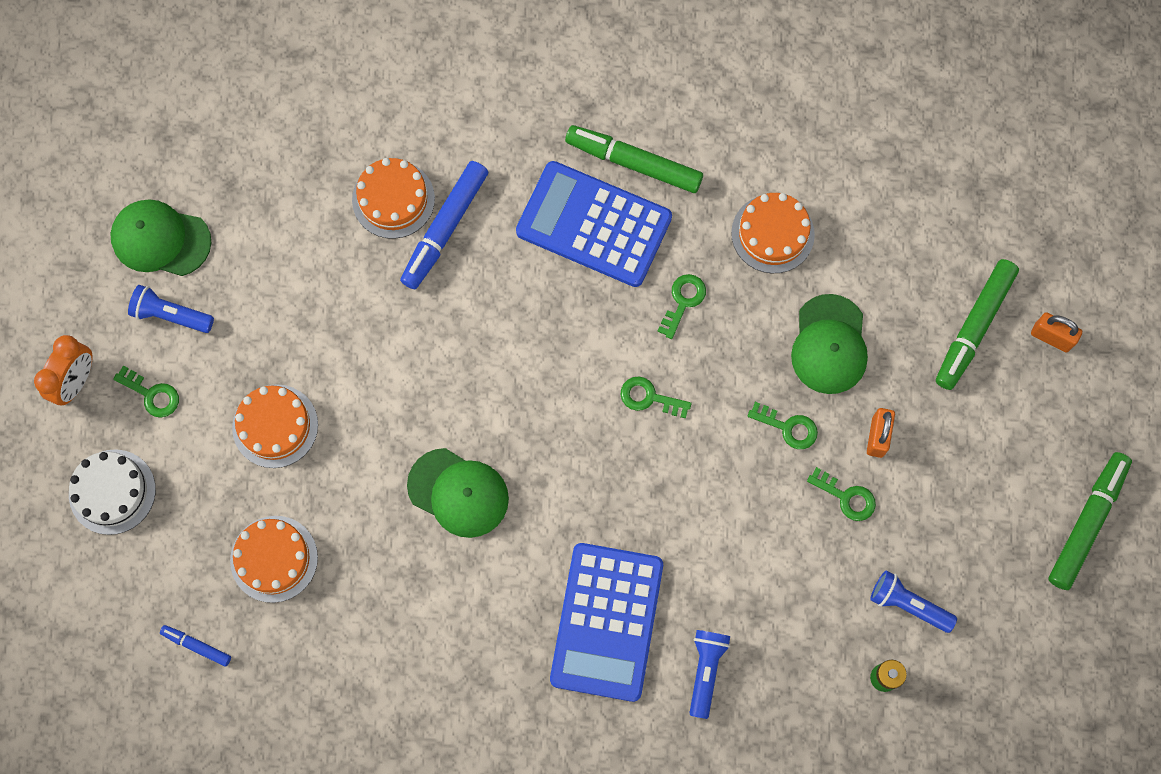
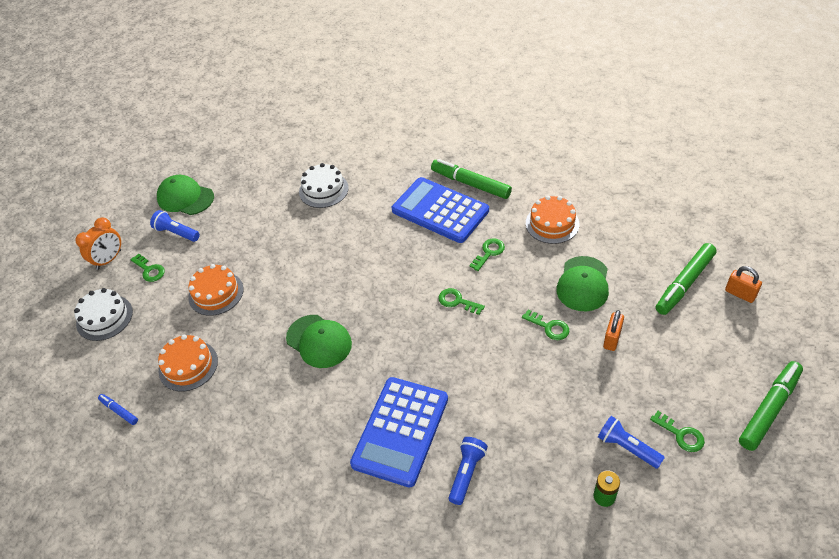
camera: 15 degrees right, 25 degrees down
(393, 199) = (323, 190): orange cake -> white cake
(445, 229) = (350, 205): blue marker -> none
(846, 497) = (586, 373): green key -> green key (681, 434)

